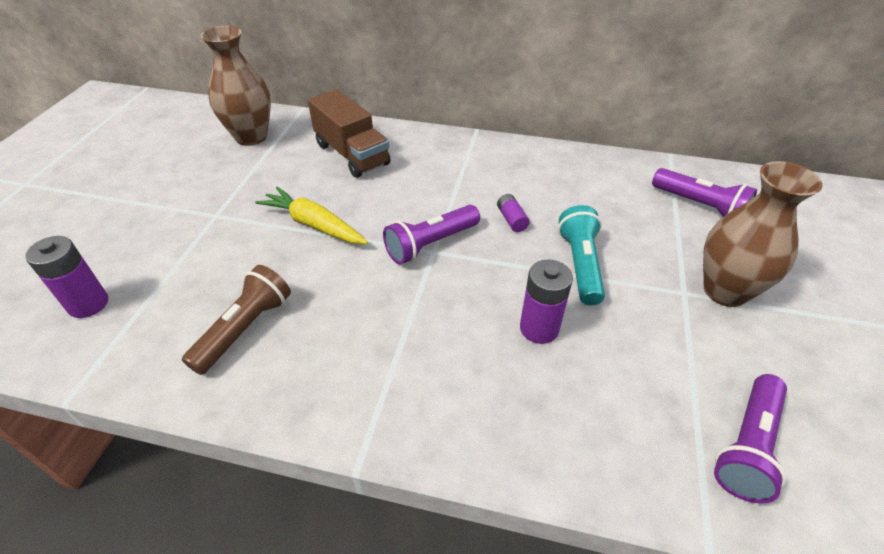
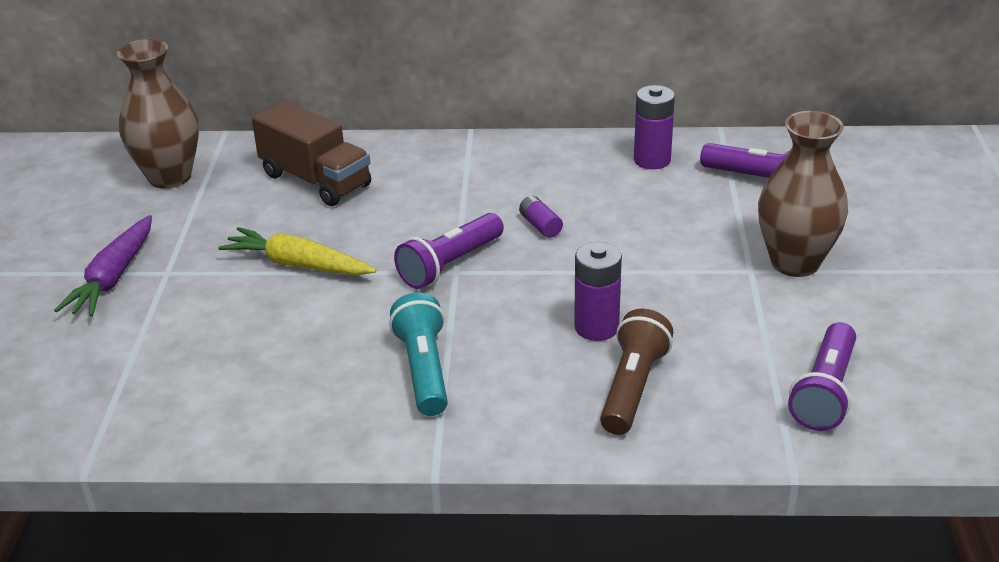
camera: 10 degrees left, 10 degrees down
(88, 304) = (55, 384): purple battery -> purple battery (652, 160)
(176, 213) = (113, 277): none -> purple carrot
(245, 329) = (260, 378): brown flashlight -> brown flashlight (633, 387)
(580, 265) = (631, 260): turquoise flashlight -> turquoise flashlight (424, 369)

